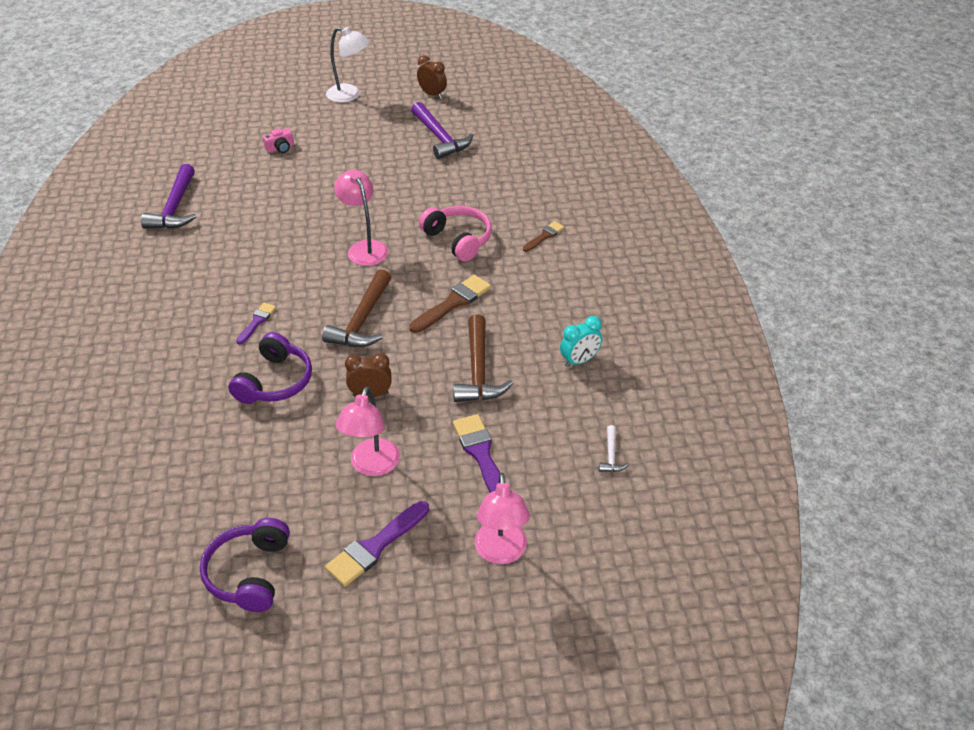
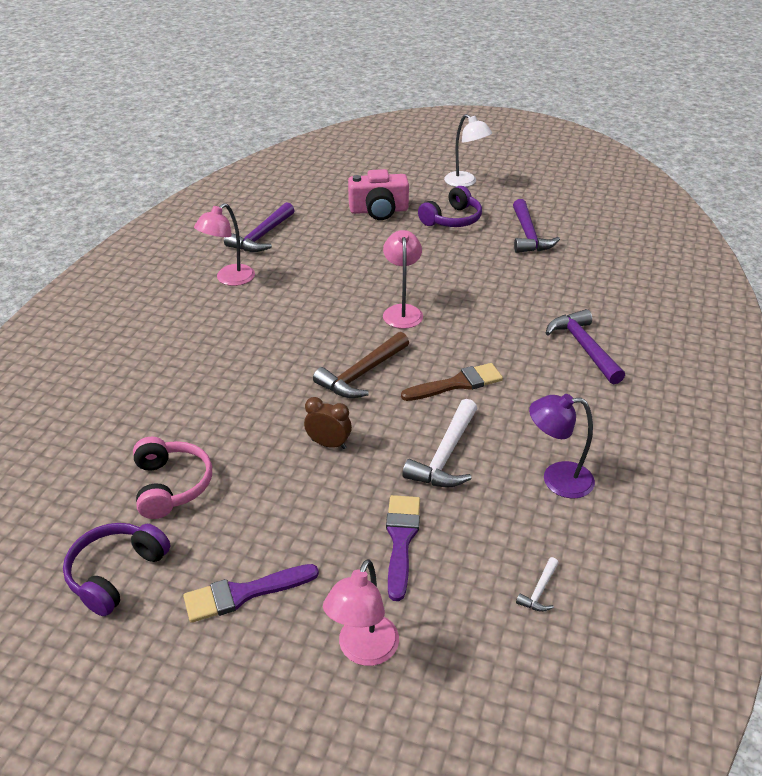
camera: 25 degrees right, 5 degrees down
(257, 322) = (268, 348): purple brush -> none
(275, 381) = (251, 404): purple headphones -> purple headphones (452, 219)
(280, 148) = (379, 210): pink camera -> pink camera, size x2.20
(371, 466) = (288, 512): pink lamp -> pink lamp (229, 279)
(432, 94) = (542, 198): brown clock -> none
(458, 239) = (495, 328): pink headphones -> pink headphones (171, 485)
(478, 370) = (446, 455): brown hammer -> white hammer
(544, 236) = (584, 347): brown brush -> purple hammer
(579, 361) = (557, 479): turquoise clock -> purple lamp

